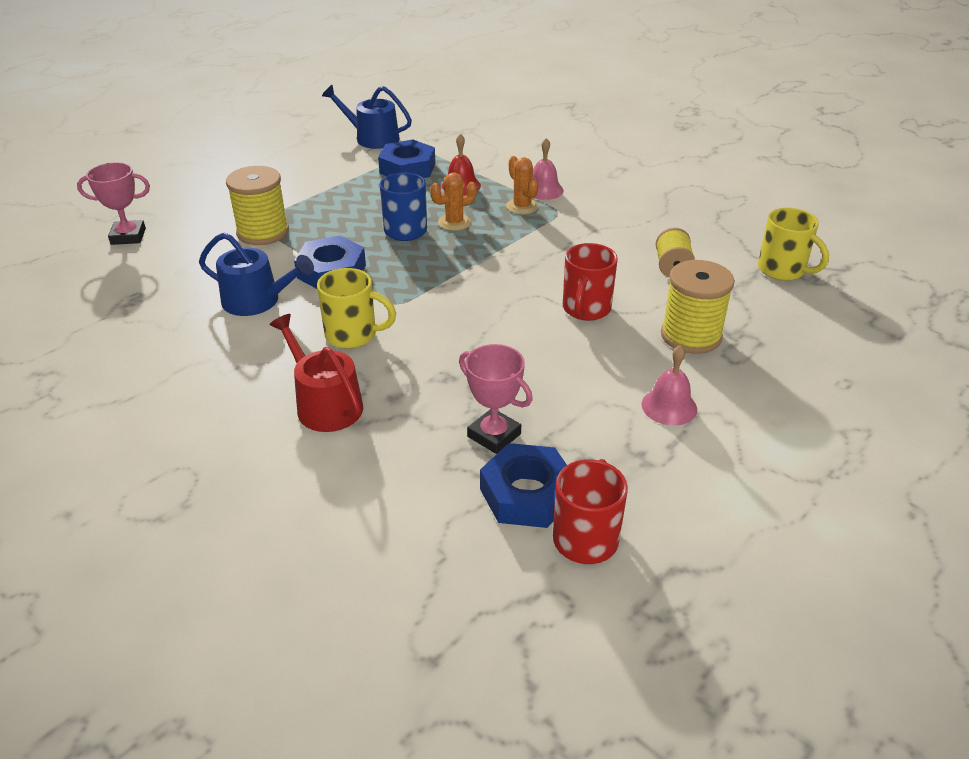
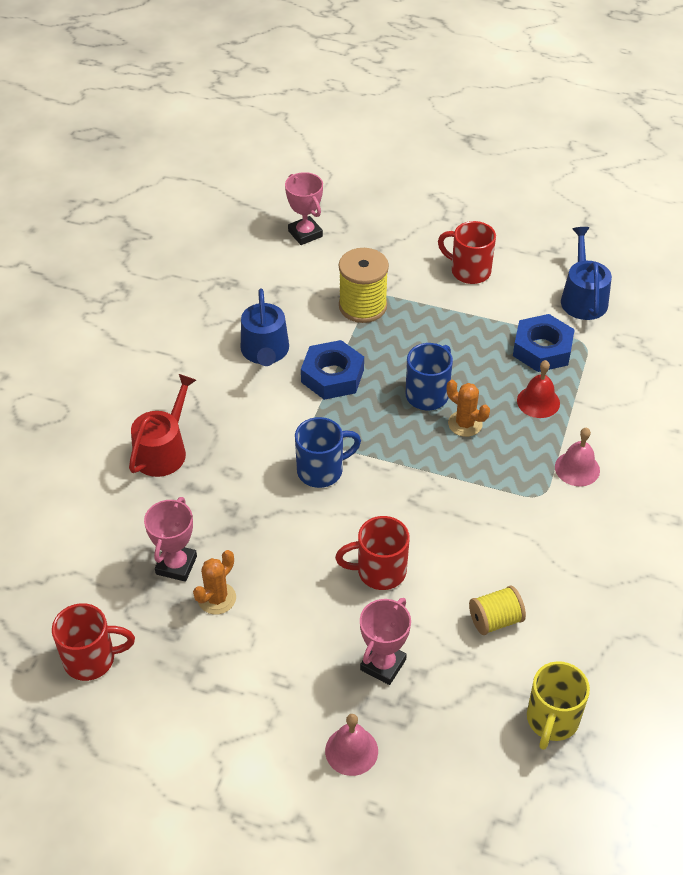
camera: 65 degrees right, 10 degrees up
(284, 173) = (469, 271): none -> red mug
(353, 335) = (253, 429): yellow mug -> none
(443, 308) = (322, 470): none -> blue mug
(522, 206) = (531, 463): orange cactus -> orange cactus (217, 598)
(527, 494) = (121, 608): blue nut -> none
(669, 406) = (268, 673): pink bell -> pink bell (351, 751)
(691, 336) = (383, 664): yellow spool -> pink trophy

